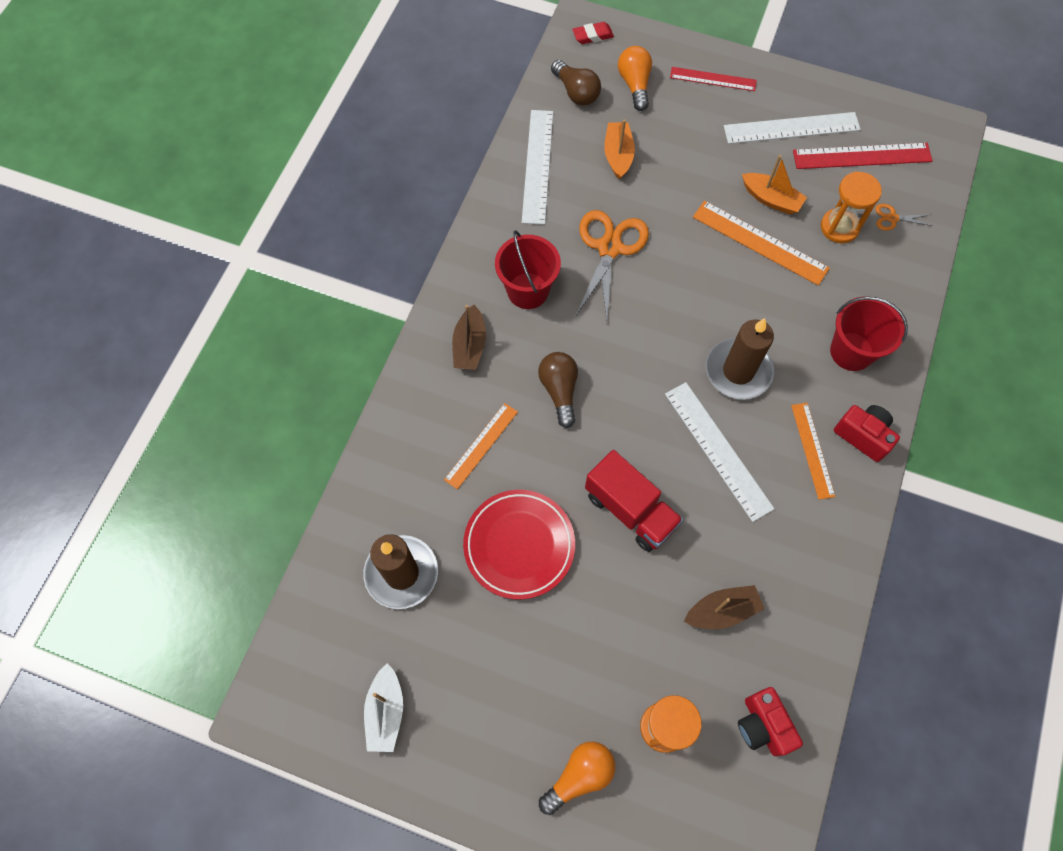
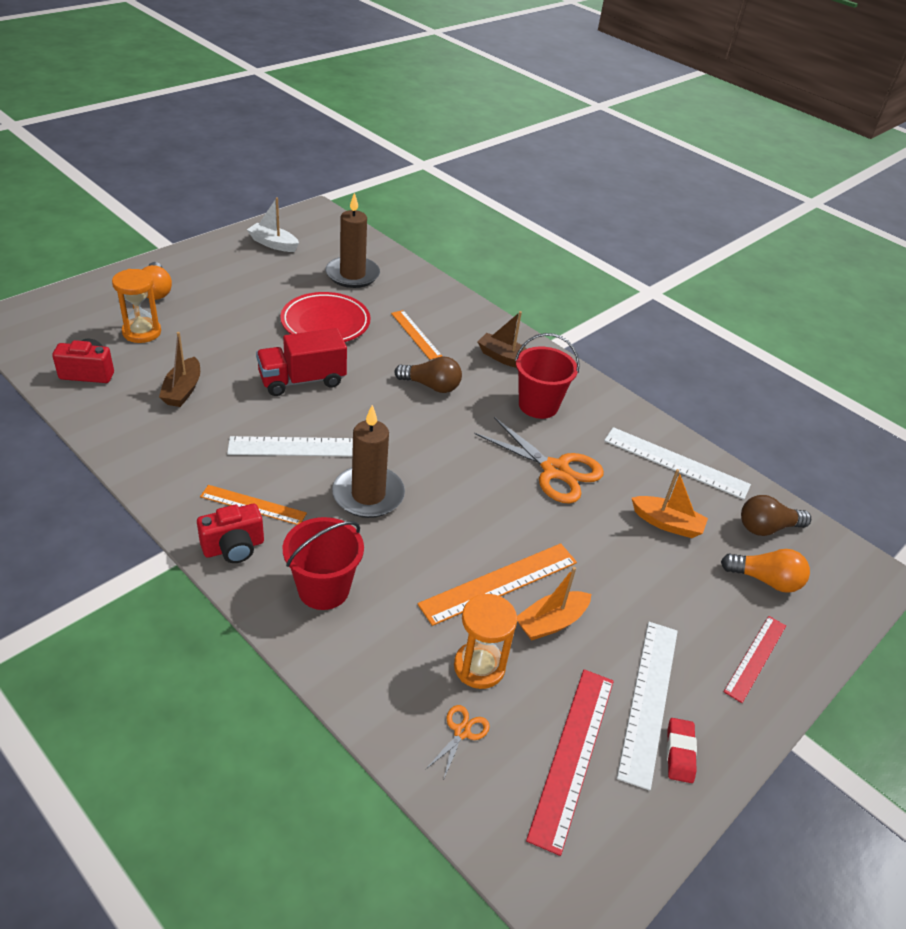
camera: 110 degrees right, 25 degrees down
(592, 36) = (852, 576): red eraser -> red eraser (680, 752)

